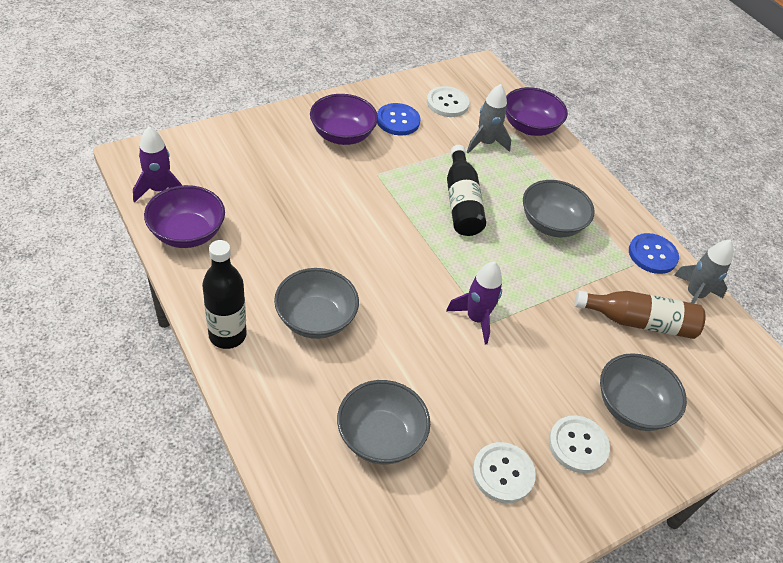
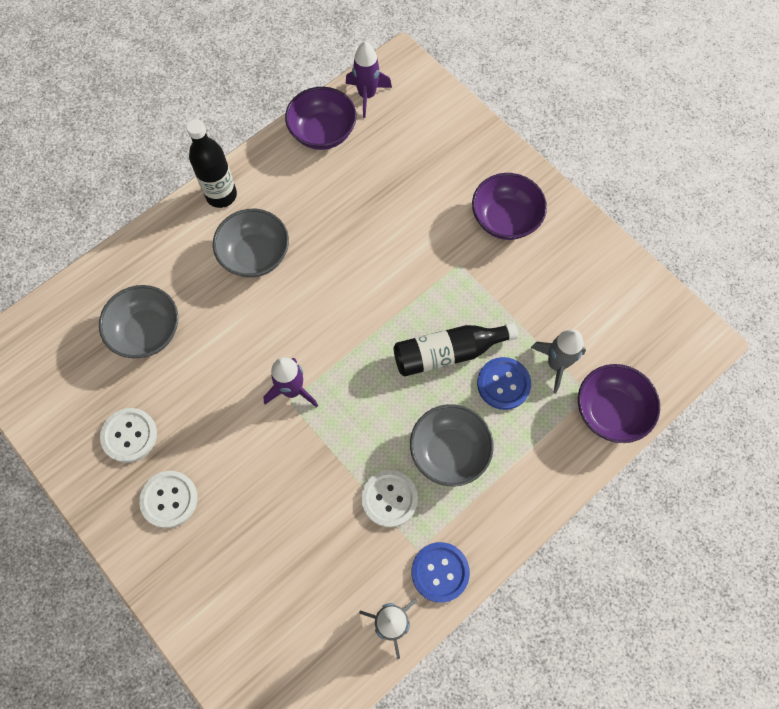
camera: 85 degrees right, 20 degrees up
(398, 121) = (553, 266): blue button -> blue button (503, 384)
(447, 103) = (610, 312): white button -> white button (389, 499)
(631, 406) = (222, 550): grey bowl -> none
(639, 322) = (333, 557): brown bottle -> none

